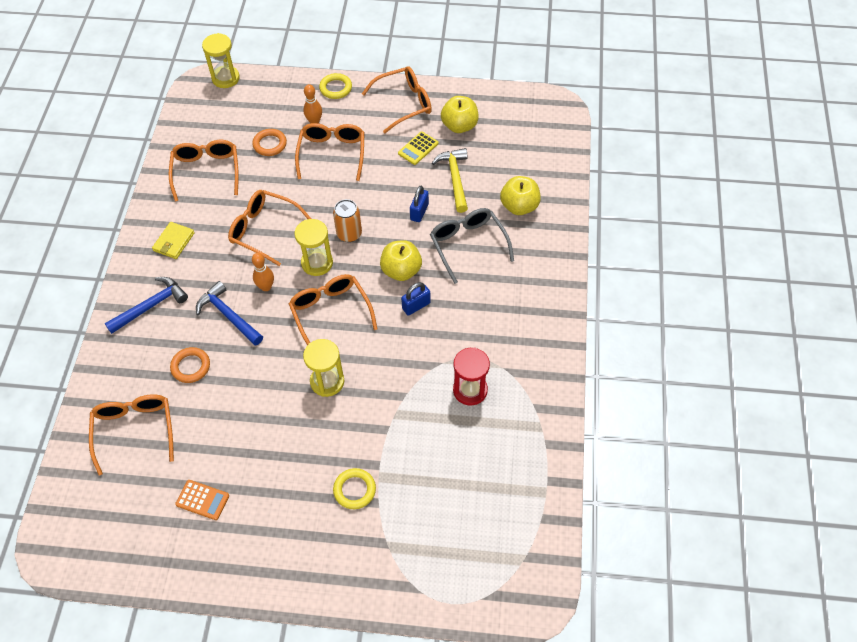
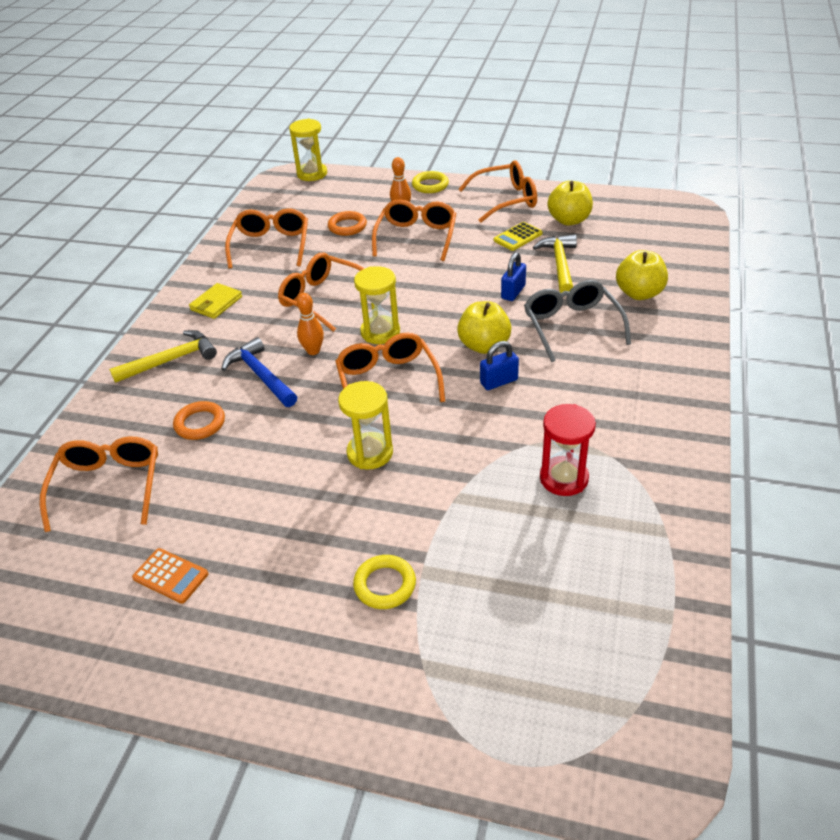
camera: 10 degrees right, 15 degrees down
(150, 306) = (171, 360): blue hammer -> yellow hammer
(349, 234) = (424, 307): orange can -> none

